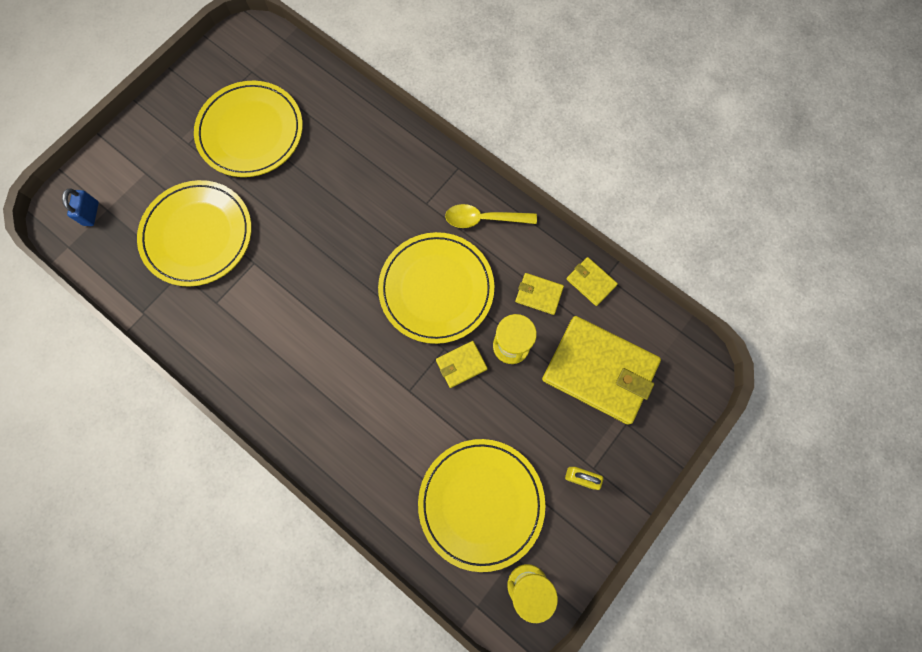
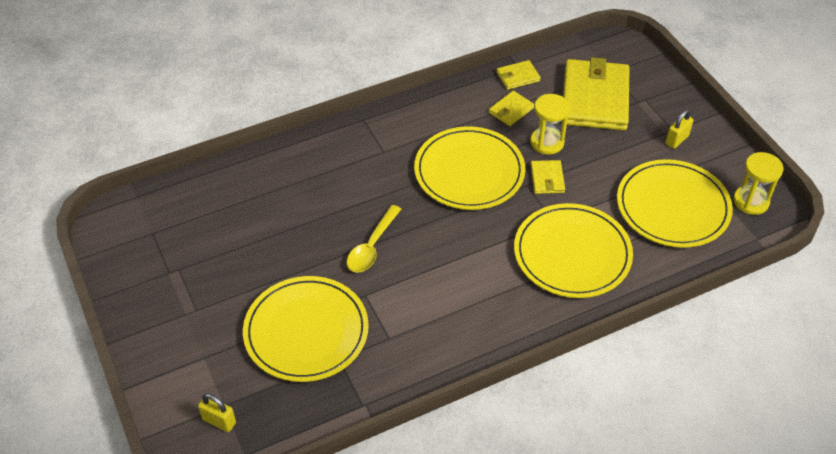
camera: 65 degrees left, 25 degrees down
(91, 214) = (219, 421): blue padlock -> yellow padlock
(251, 132) = (221, 254): yellow plate -> yellow plate (572, 254)
(484, 219) = (423, 119): yellow spoon -> yellow spoon (372, 246)
(599, 371) = (595, 98): yellow wallet -> yellow wallet turned 45 degrees counterclockwise

